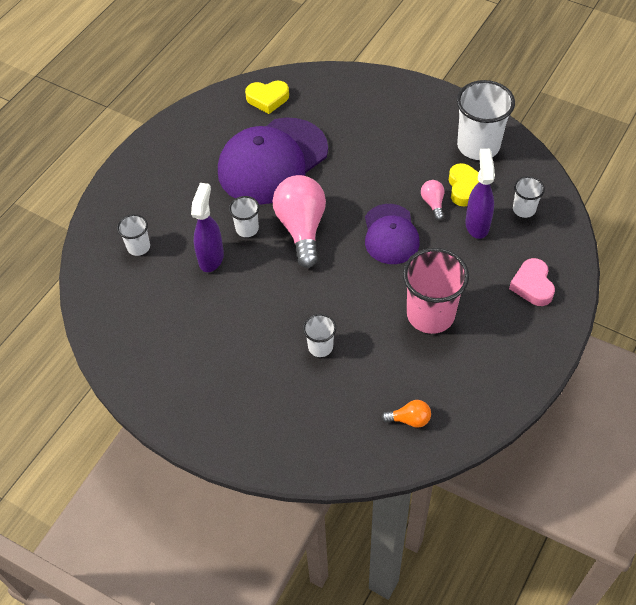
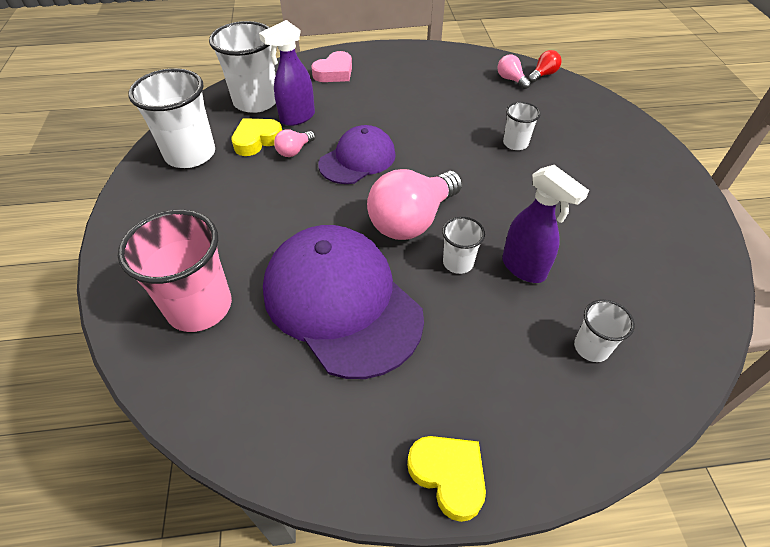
camera: 130 degrees left, 5 degrees down
(211, 258) = (524, 268): purple spray bottle -> purple spray bottle turned 105 degrees counterclockwise
(267, 99) = (227, 383): yellow heart -> yellow heart (448, 476)
(272, 161) = (341, 302): purple cap -> purple cap turned 135 degrees counterclockwise
(395, 456) = (543, 75): none -> red light bulb
(409, 419) = (511, 79): orange light bulb -> pink light bulb
(430, 314) = (416, 105): pink cup -> pink cup (199, 306)
(524, 209) = (256, 101): white cup -> white cup, size x1.95

